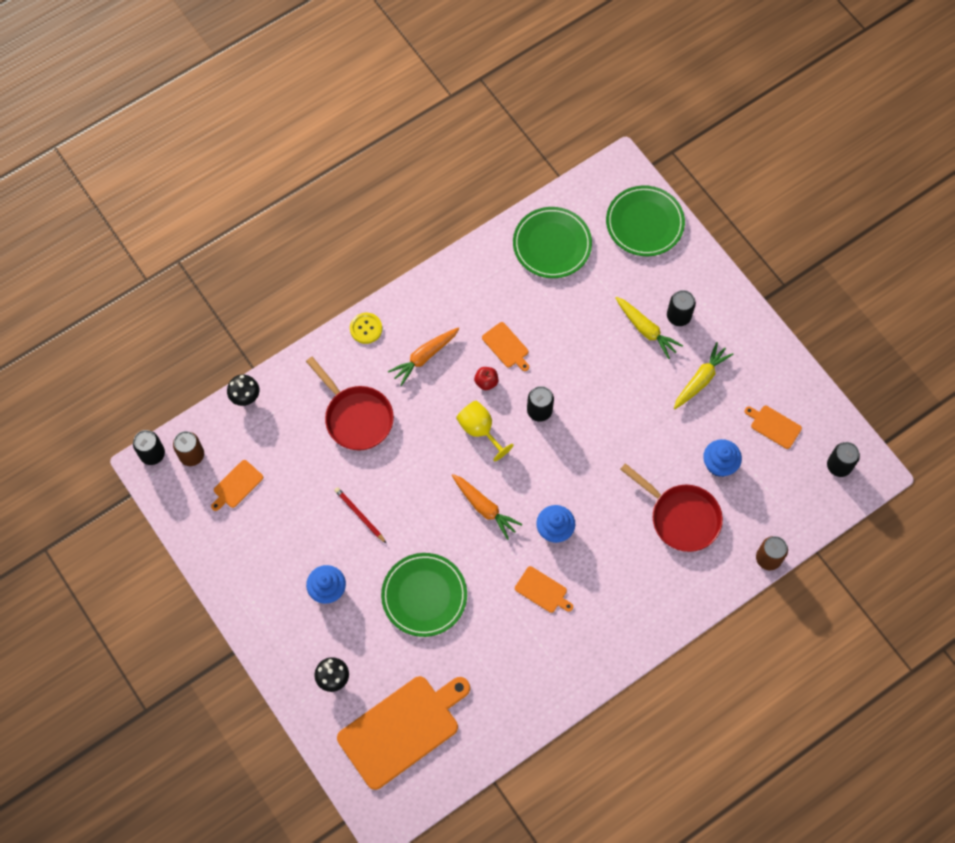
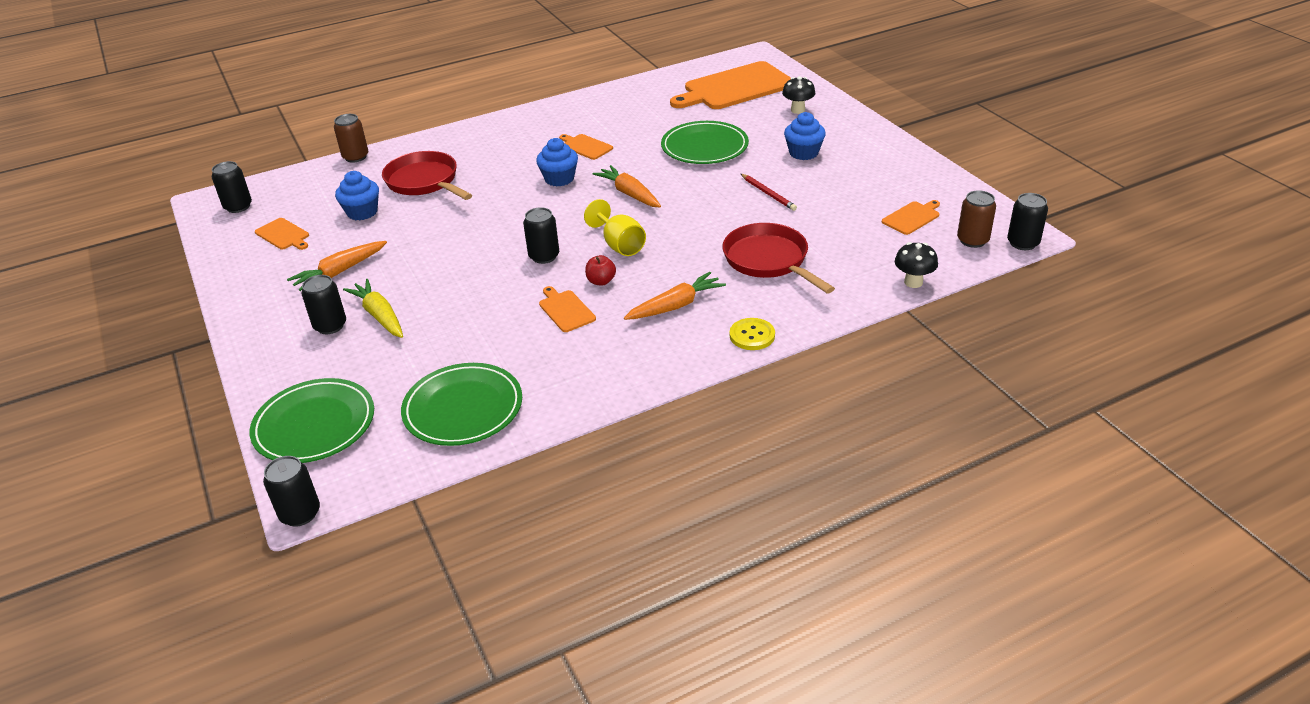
camera: 170 degrees left, 30 degrees down
(621, 158) = (300, 514): none -> black can
(701, 379) = (340, 272): yellow carrot -> orange carrot

